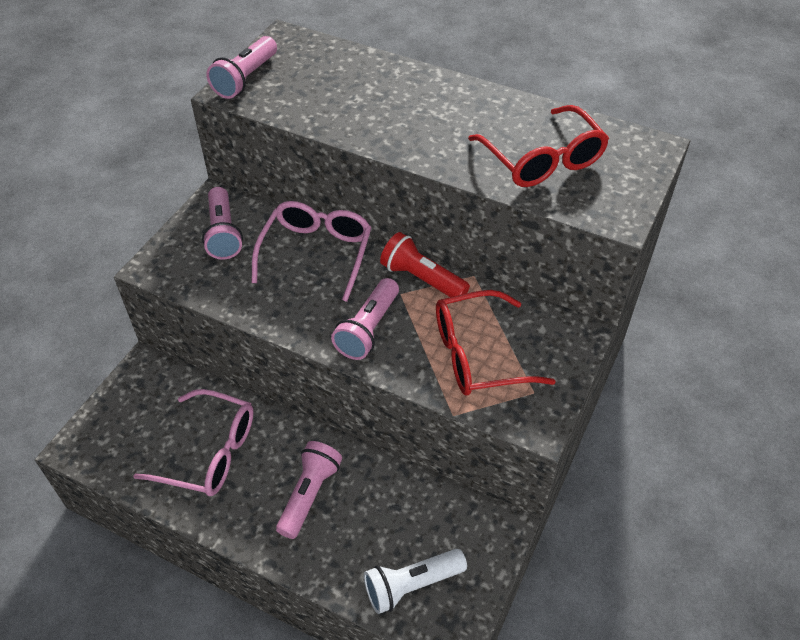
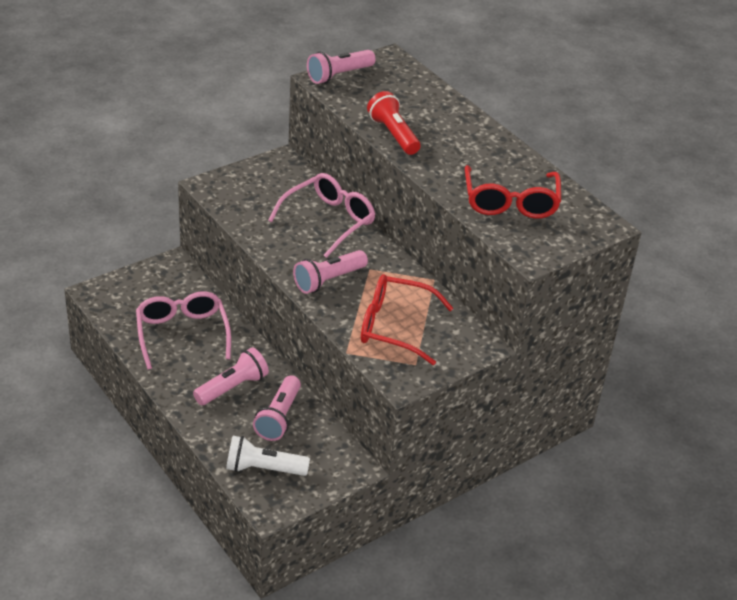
camera: 25 degrees right, 10 degrees down
(210, 452) = (182, 334): pink glasses -> pink glasses turned 150 degrees counterclockwise
(223, 233) = (272, 183): pink flashlight -> pink flashlight (278, 417)
(422, 279) = (393, 266): red flashlight -> red flashlight (393, 134)

